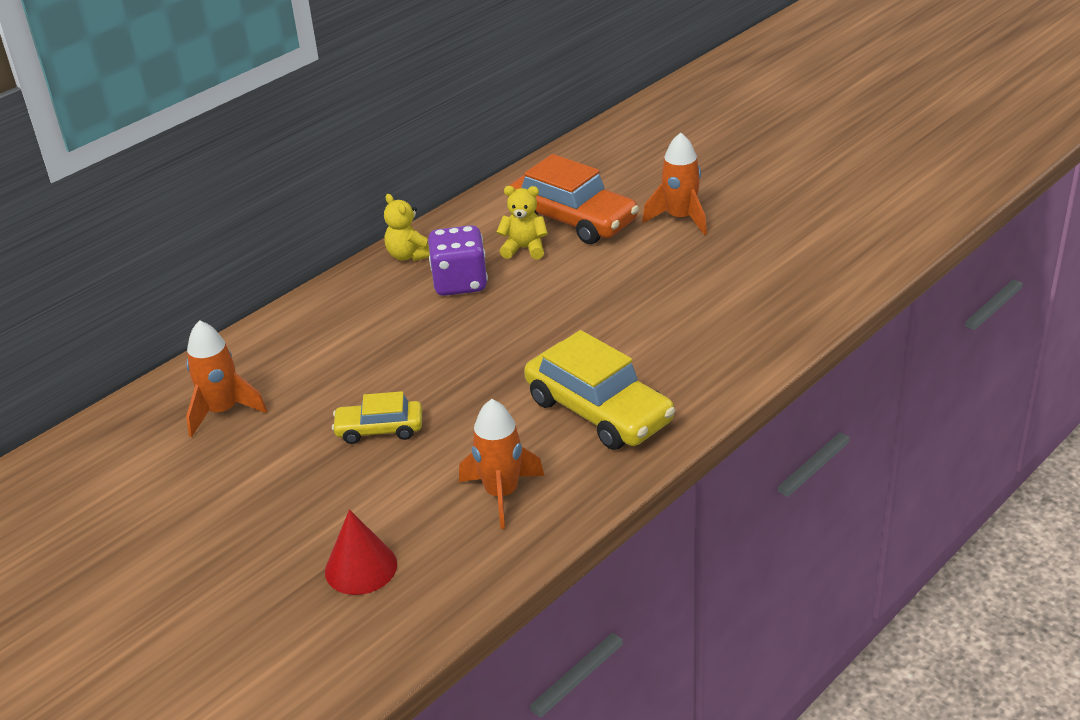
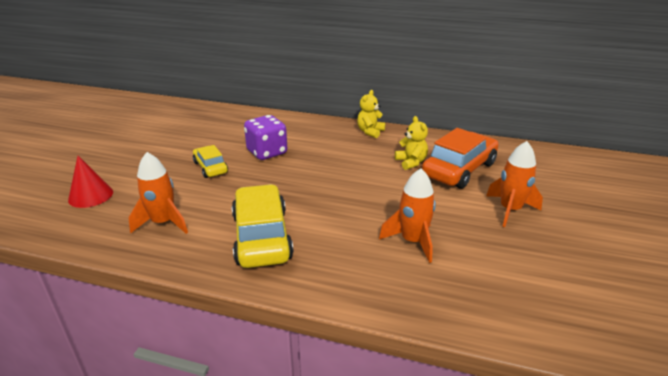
camera: 60 degrees right, 5 degrees down
(223, 411) = (208, 125): orange rocket -> orange rocket (412, 241)
(460, 283) = (358, 152): purple dice -> purple dice (267, 152)
(573, 219) = (459, 169): orange car -> orange car turned 150 degrees counterclockwise
(598, 411) = (262, 236): yellow car -> yellow car turned 150 degrees clockwise

